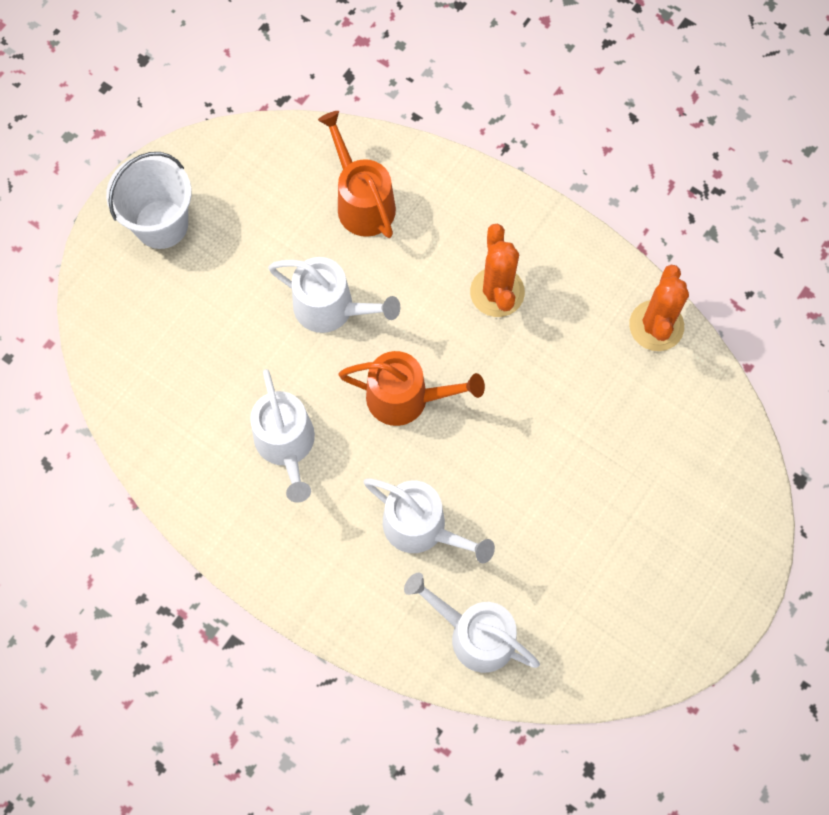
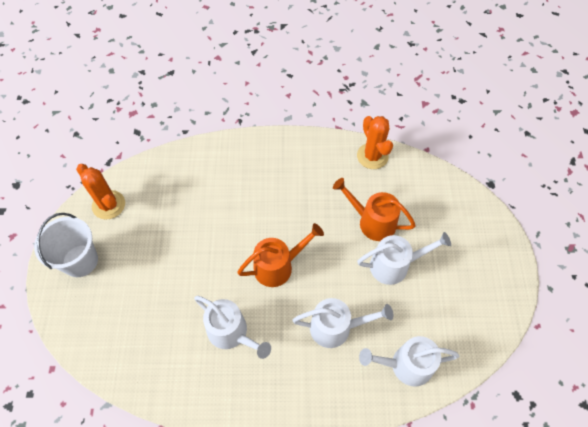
camera: 35 degrees left, 10 degrees down
(331, 308) = (206, 246): white watering can -> white watering can (394, 265)
(362, 201) = (185, 185): orange watering can -> orange watering can (372, 222)
(497, 292) = (285, 186): orange cactus -> orange cactus (108, 205)

